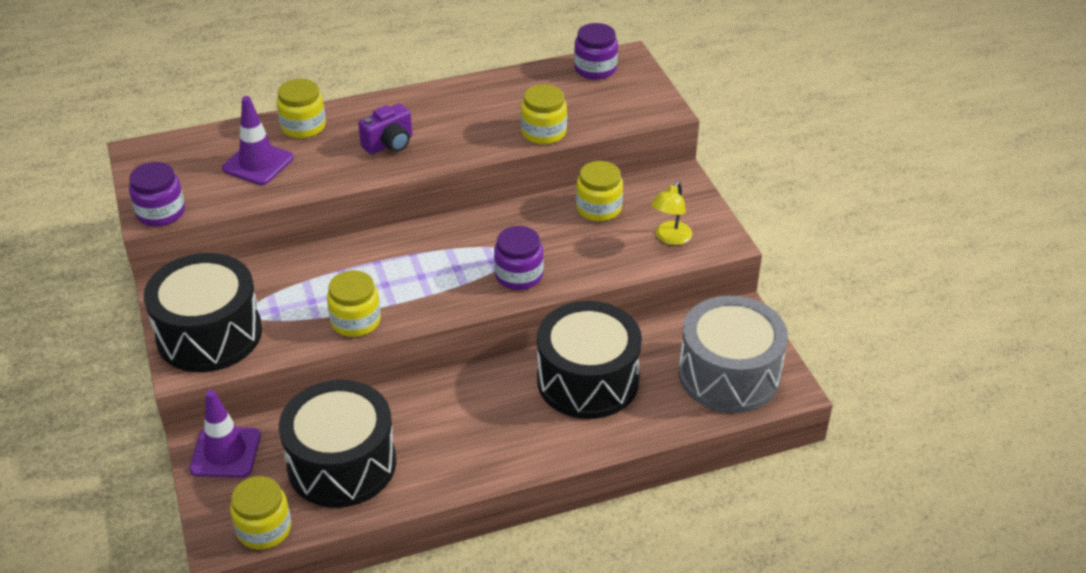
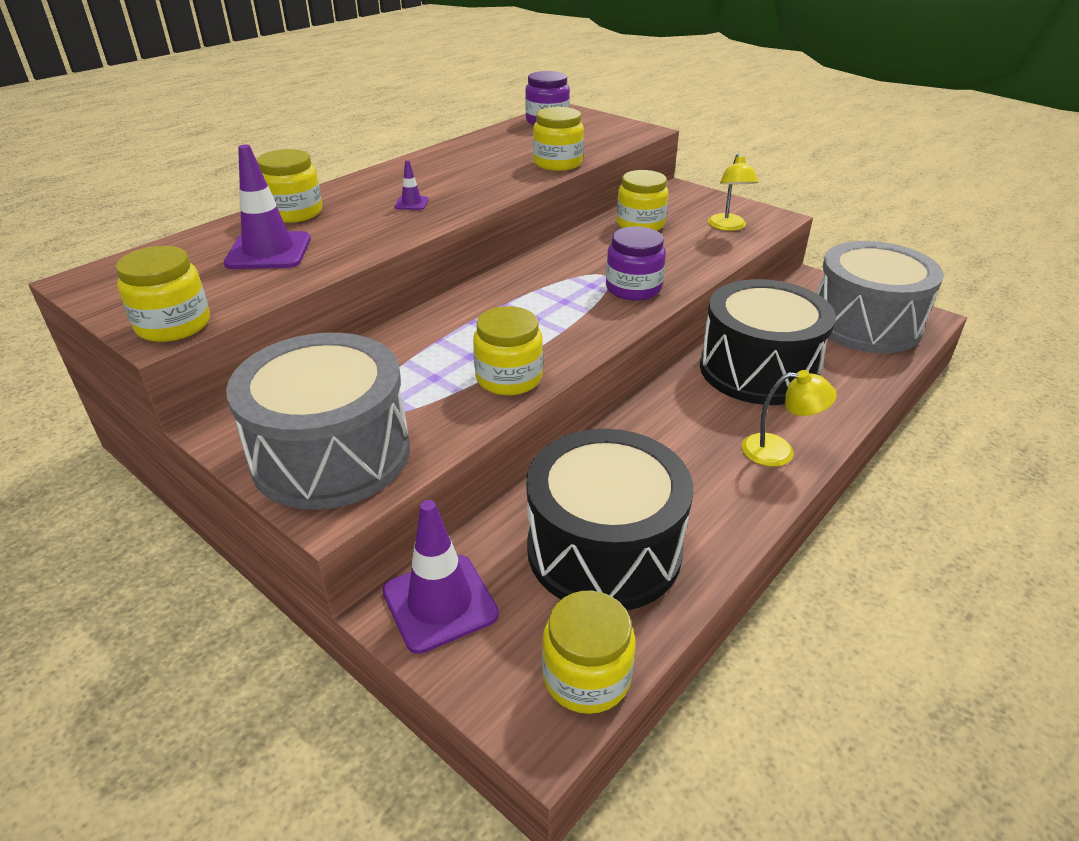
camera: 30 degrees left, 5 degrees down
(161, 212) = (173, 325): purple jar -> yellow jar
(209, 334) = (331, 454): black drum -> grey drum
(389, 144) = (411, 203): purple camera -> purple traffic cone
(524, 450) = (779, 451): none -> yellow lamp

